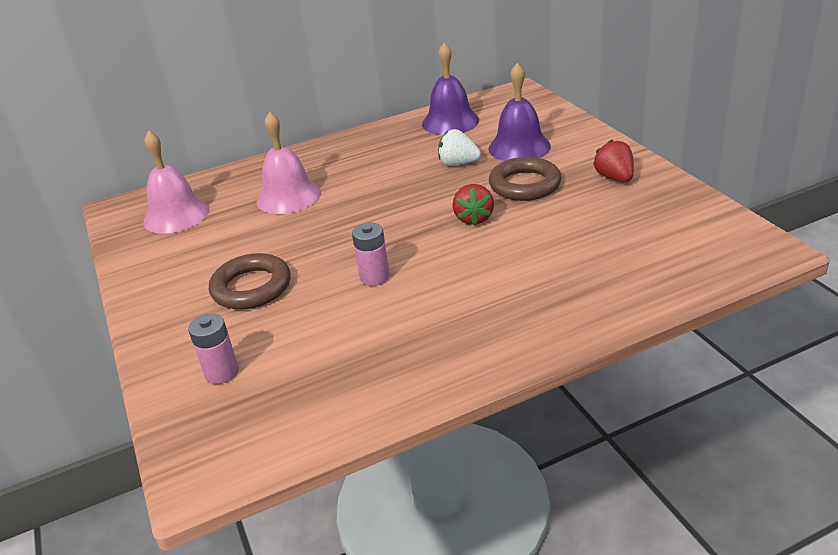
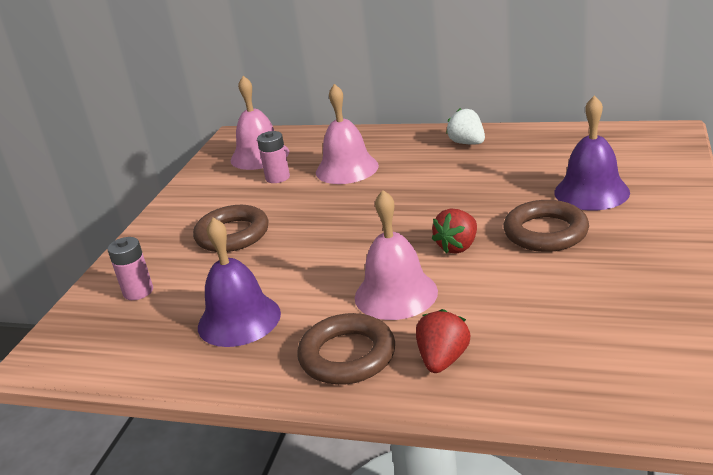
camera: 40 degrees right, 5 degrees down
(374, 277) = (317, 265): pink battery -> pink battery (277, 177)
(450, 122) = (560, 144): purple bell -> purple bell (239, 319)
(458, 163) = (513, 188): white strawberry -> white strawberry (467, 143)
(473, 269) = (396, 294): none -> pink bell
(498, 326) = (347, 355): none -> brown ring
(614, 178) = (645, 260): red strawberry -> red strawberry (443, 360)

